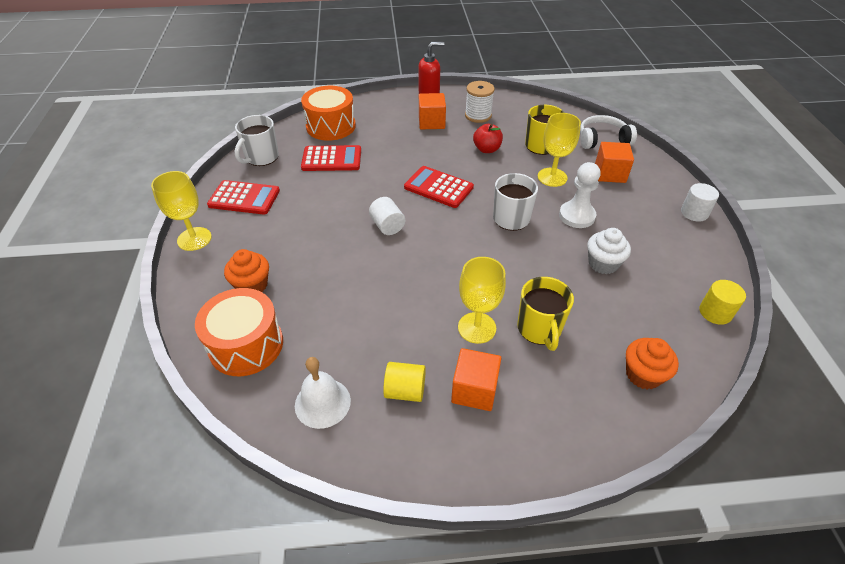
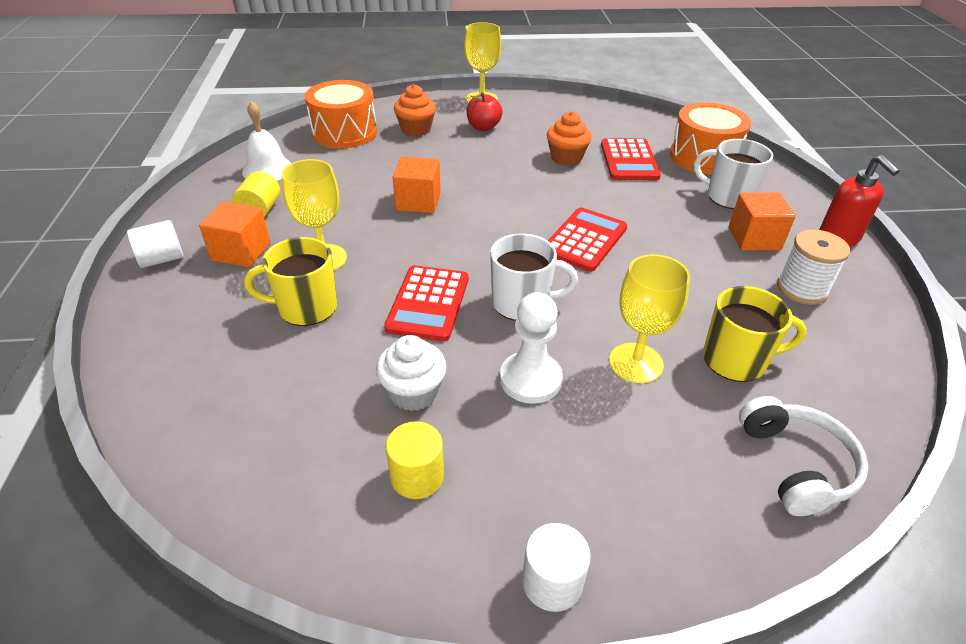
camera: 90 degrees right, 5 degrees down
(244, 198) = (545, 116): red calculator -> red calculator (428, 303)
(261, 157) = (619, 119): white mug -> white mug (728, 197)
(387, 226) = (502, 200): white cylinder -> white cylinder (162, 259)
(487, 149) = (697, 292): red apple -> red apple (483, 127)
(610, 174) = (667, 452): orange cube -> orange cube (418, 202)
(643, 374) = (198, 395): orange cupcake -> orange cupcake (566, 158)
(715, 312) = (274, 525): yellow cylinder -> yellow cylinder (417, 476)

